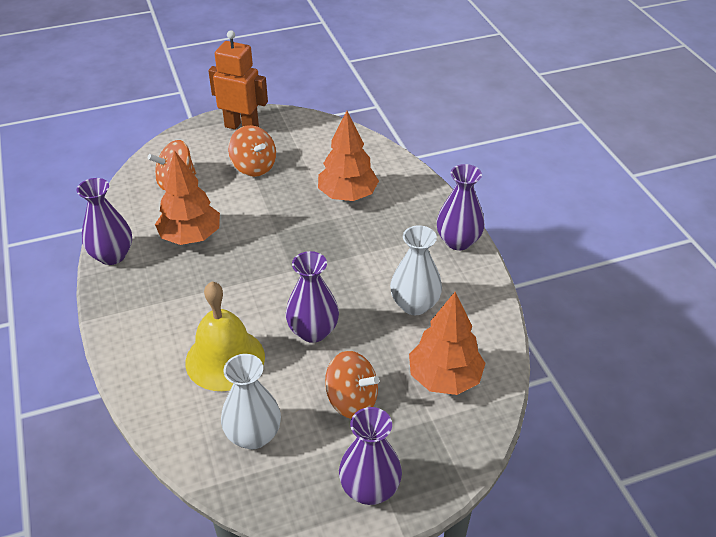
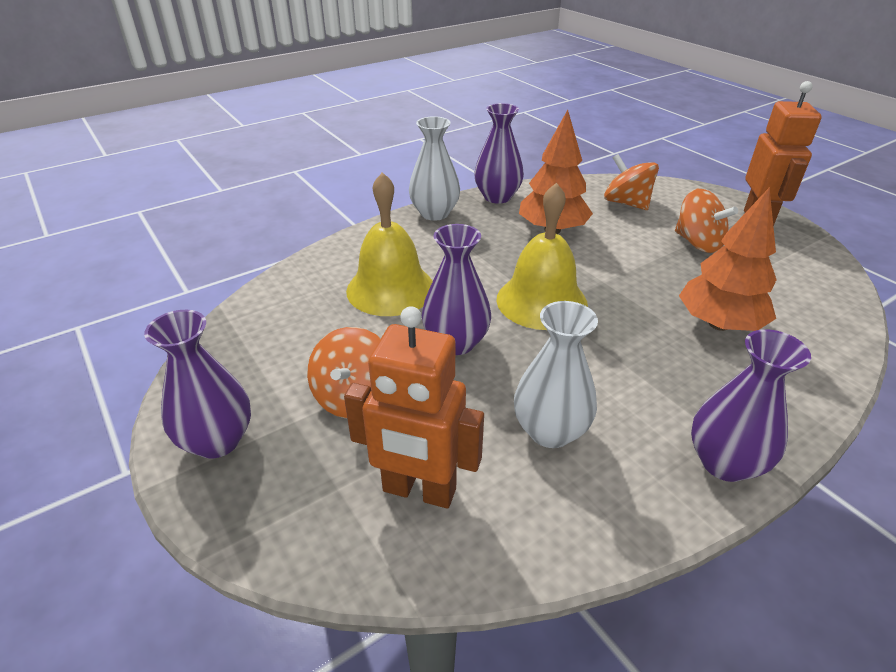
camera: 75 degrees right, 5 degrees down
(253, 435) = (291, 330): white vase -> white vase (434, 213)
(254, 167) = (697, 243): orange spinning top -> orange spinning top turned 75 degrees counterclockwise
(285, 271) = (541, 301): none -> yellow bell
(444, 378) = (419, 491): orange tree -> orange robot

